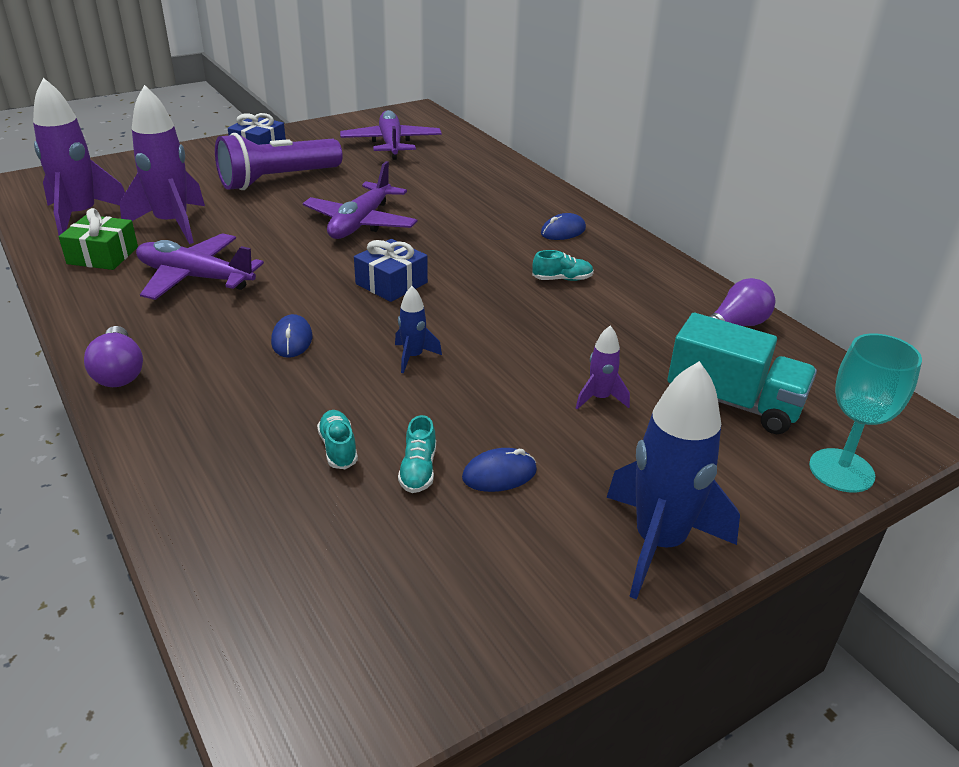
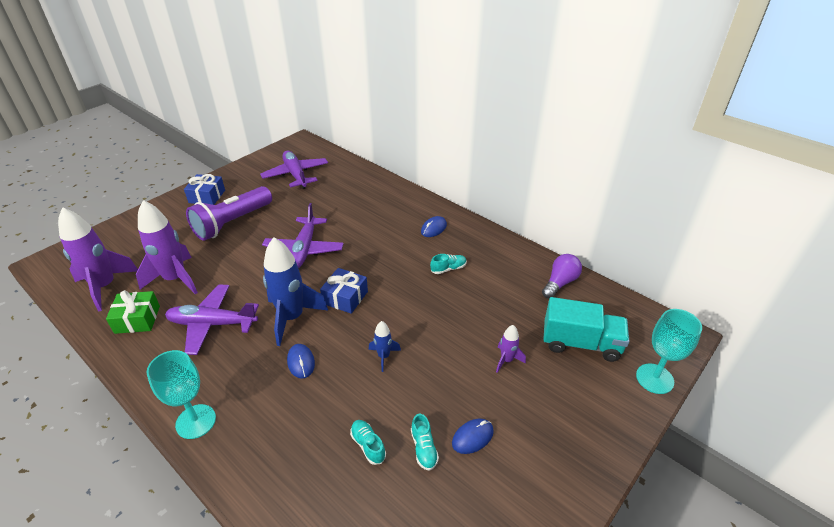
camera: 15 degrees left, 5 degrees up
(119, 372) = (196, 421): purple light bulb -> turquoise goblet
(658, 543) = (580, 463): blue rocket -> blue rocket (292, 318)

